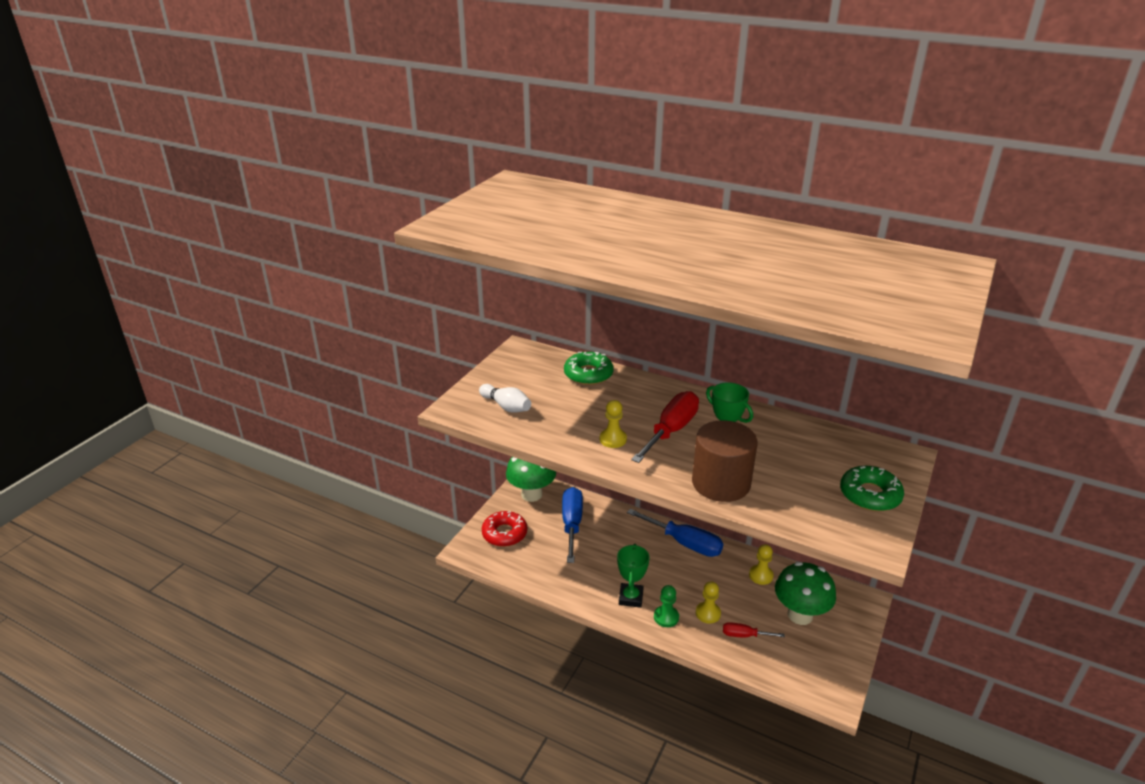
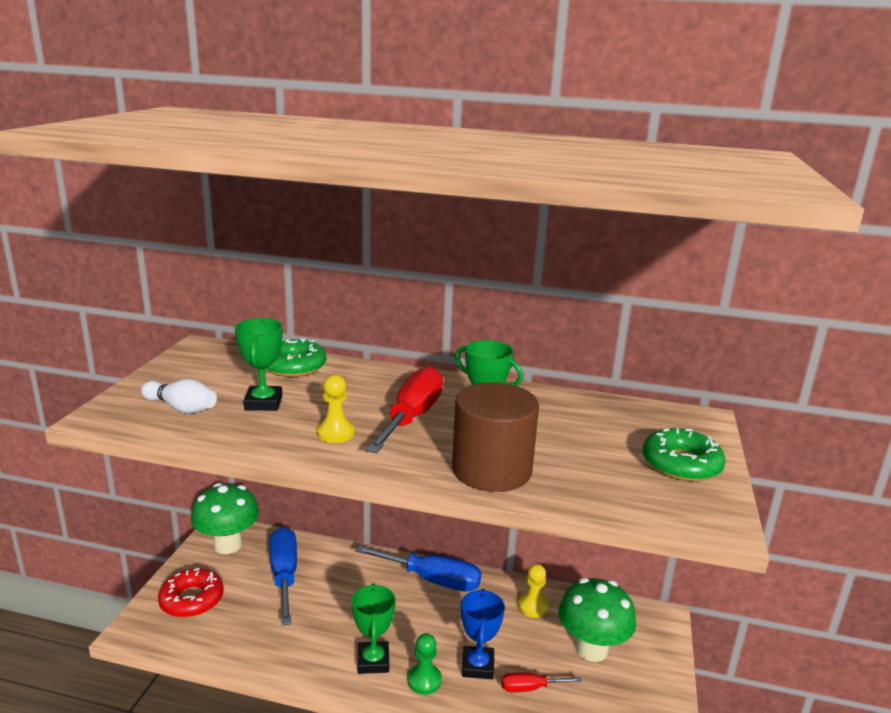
camera: 15 degrees left, 10 degrees down
(564, 407) = (263, 403): none -> green trophy
(708, 613) = (478, 666): yellow pawn -> blue trophy

